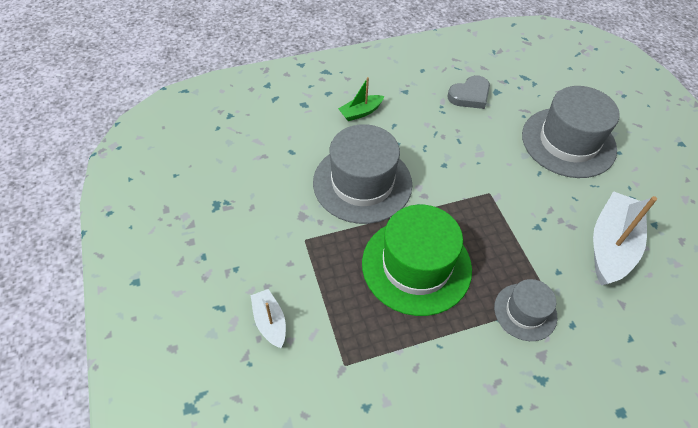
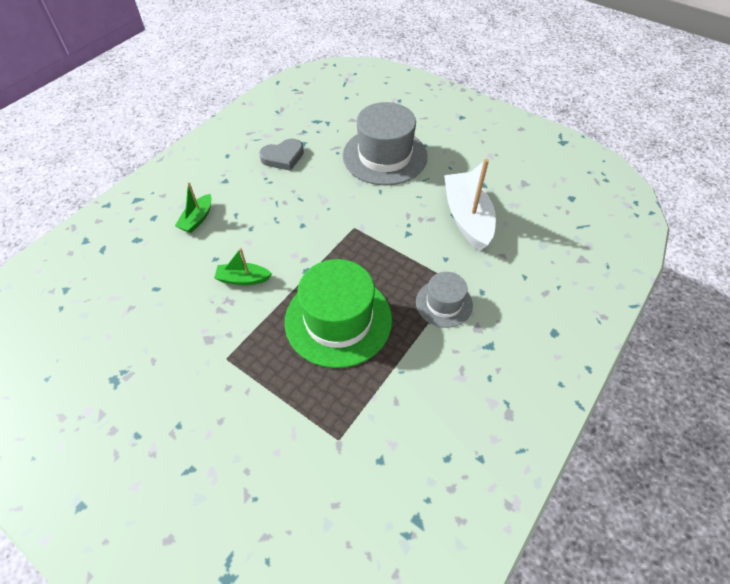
camera: 35 degrees left, 0 degrees up
(270, 322) = (246, 449): white boat -> none
(362, 183) = (243, 279): grey hat -> green boat
(470, 95) = (283, 157): grey heart -> grey heart turned 45 degrees clockwise

